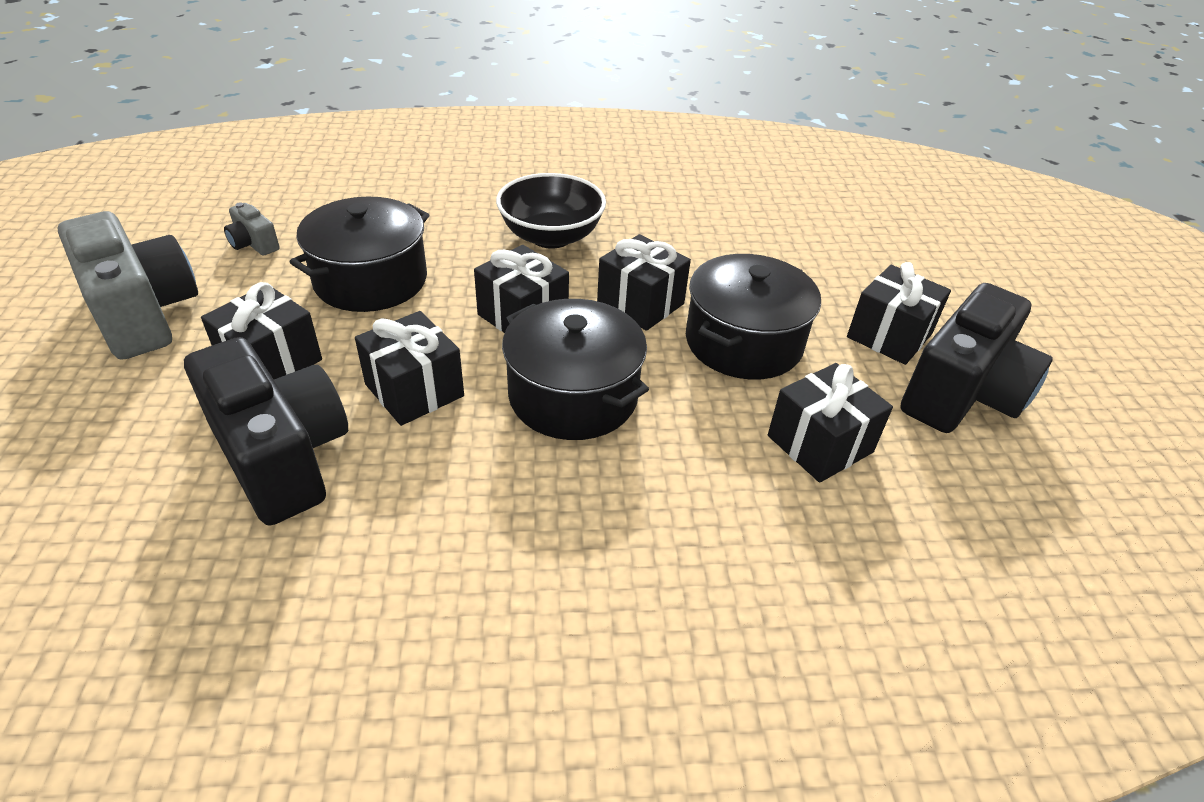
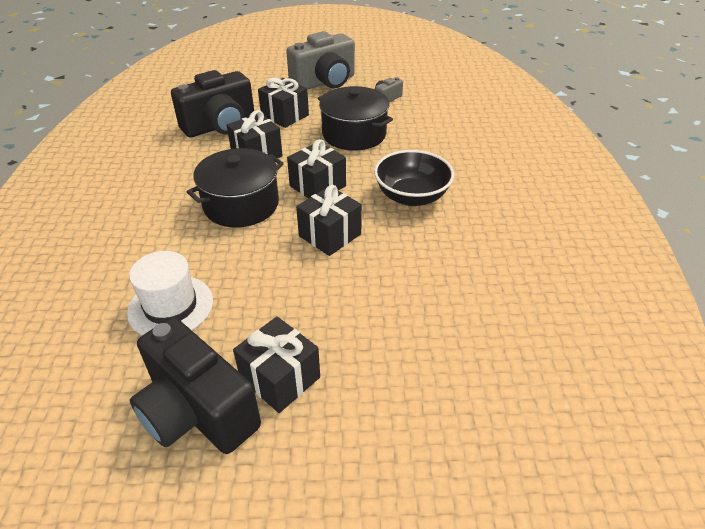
camera: 95 degrees right, 0 degrees up
(743, 342) = (281, 283): black pot -> none
(819, 444) = (170, 306): black gift -> white hat

